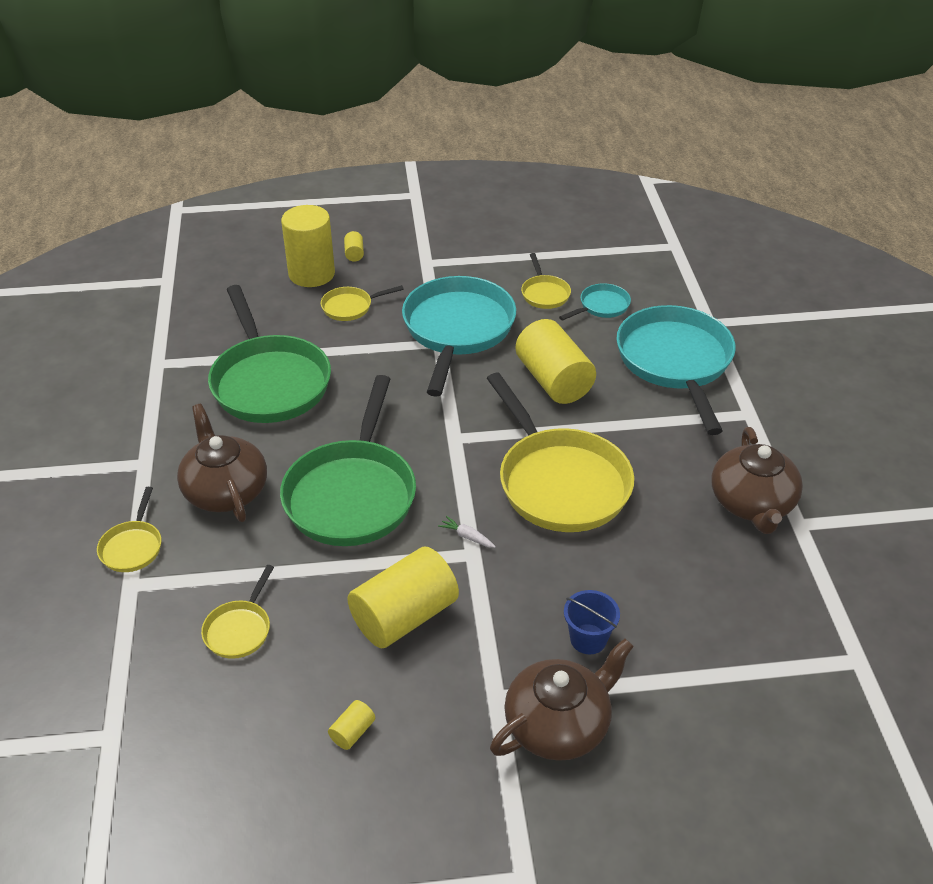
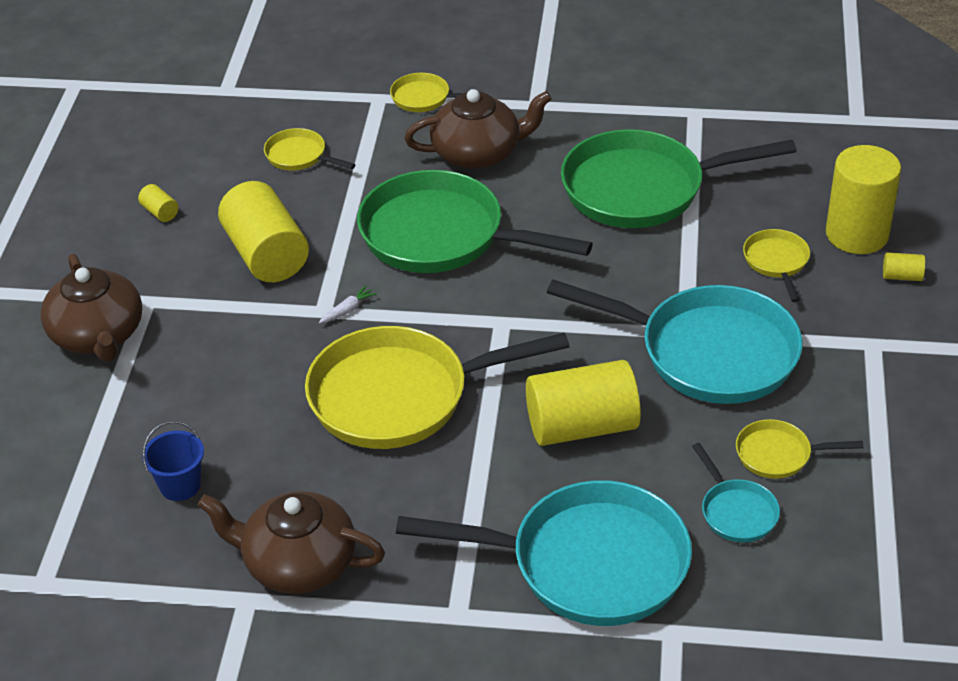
camera: 105 degrees right, 0 degrees up
(588, 639) = (178, 374): blue bucket -> blue bucket (180, 485)

